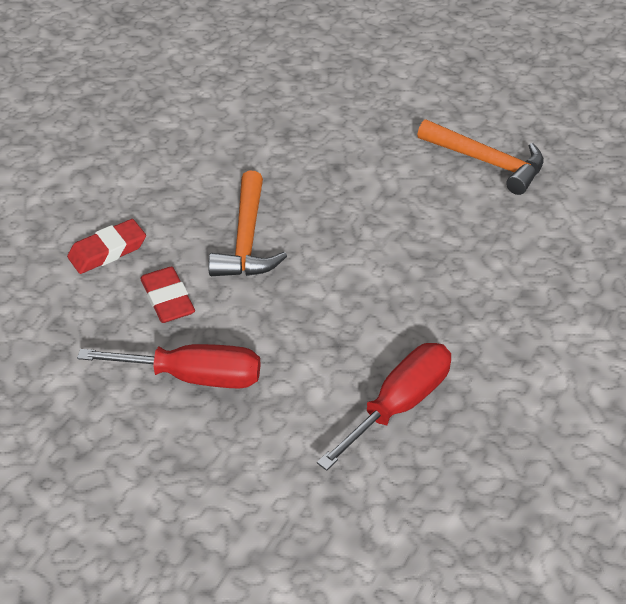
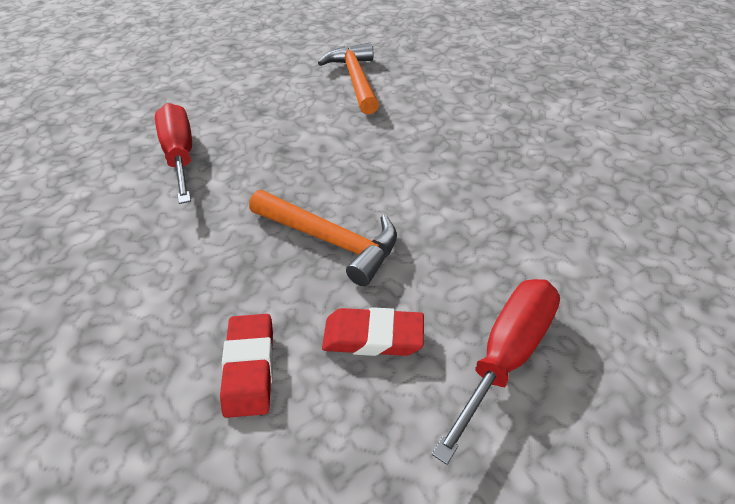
camera: 60 degrees left, 0 degrees up
(399, 404) = (602, 220): red screwdriver -> red screwdriver (180, 155)
(486, 162) = (355, 80): orange hammer -> orange hammer turned 75 degrees counterclockwise

